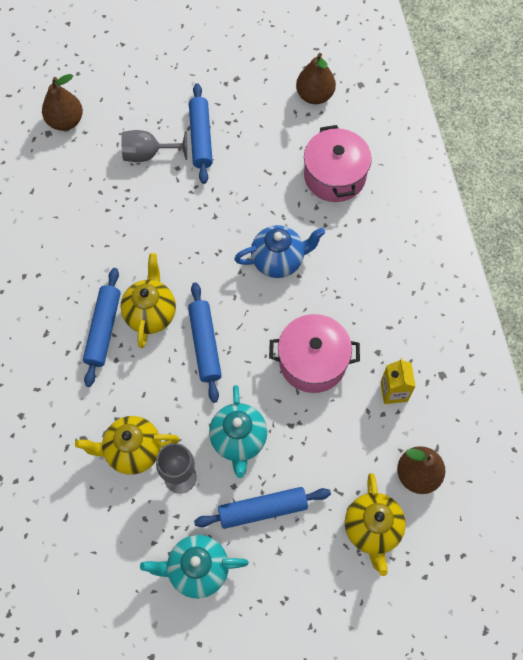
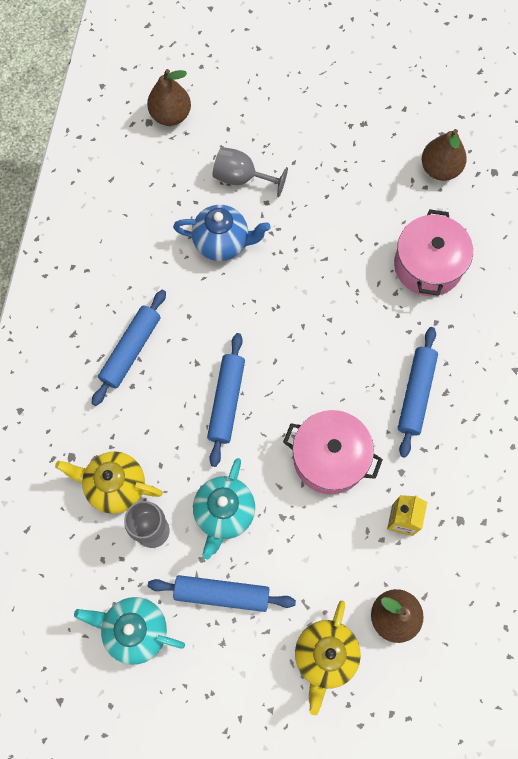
camera: 20 degrees right, 5 degrees up
(151, 313) = (184, 349): yellow teapot -> none
(201, 138) = (302, 177): blue rolling pin -> blue rolling pin (416, 394)
(278, 260) = (334, 338): blue teapot -> blue teapot (222, 243)

